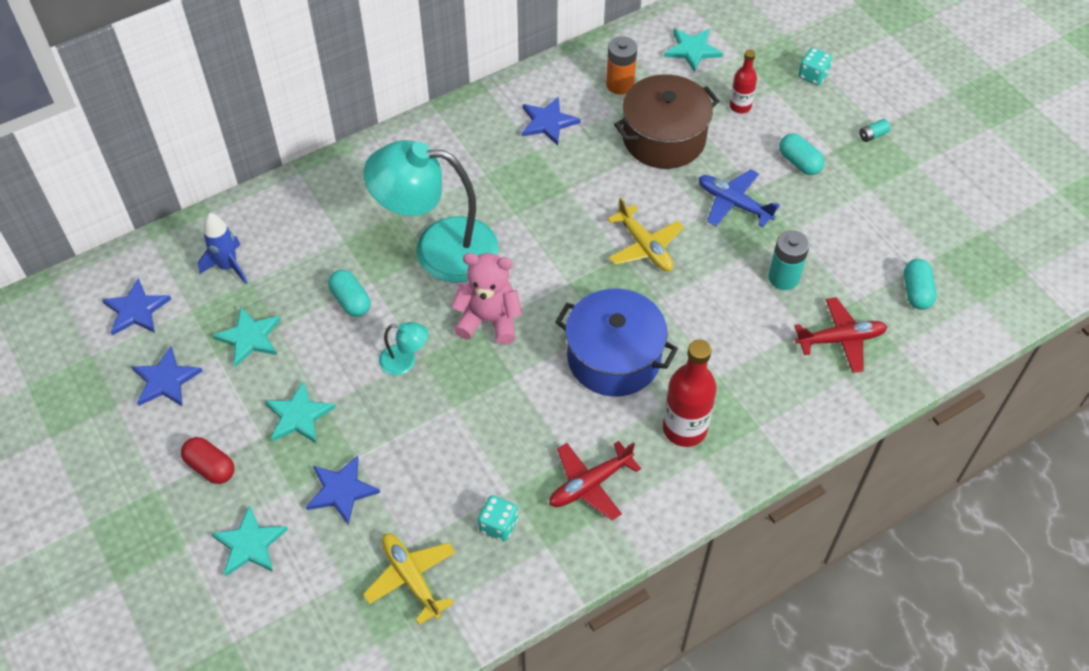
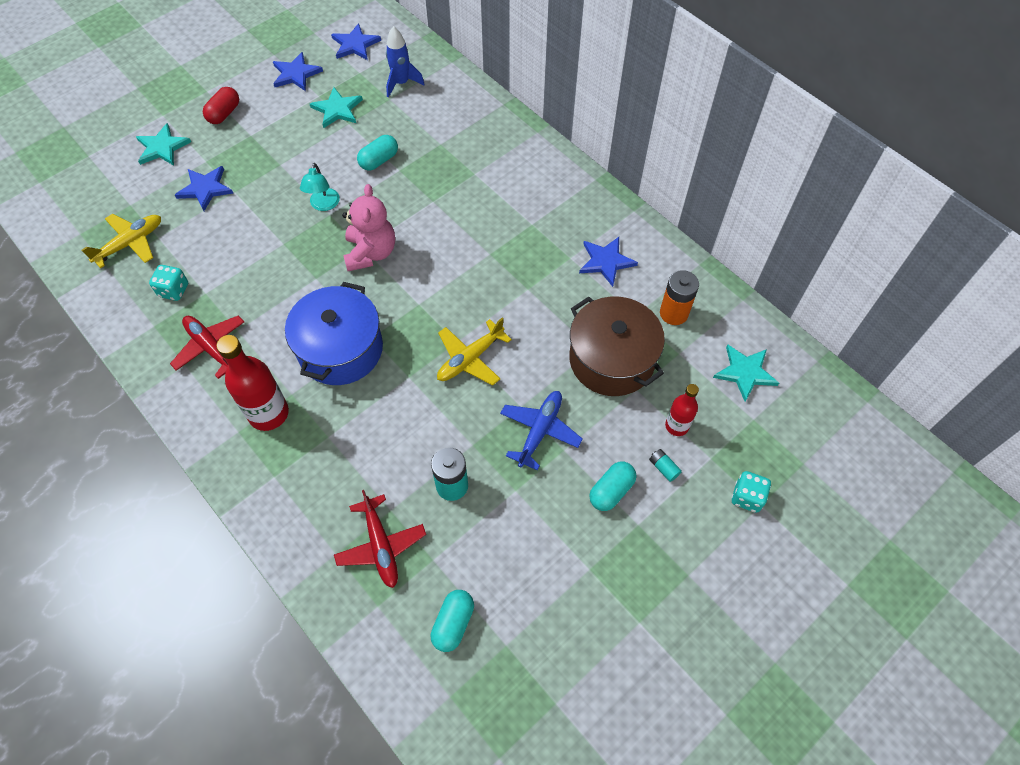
camera: 80 degrees right, 5 degrees up
(298, 416) = (269, 151): turquoise star -> none
(438, 249) = (441, 206): turquoise lamp -> none
(872, 135) = (673, 568): turquoise battery -> turquoise battery (663, 468)
(916, 292) = (453, 623): turquoise capsule -> turquoise capsule turned 60 degrees counterclockwise

